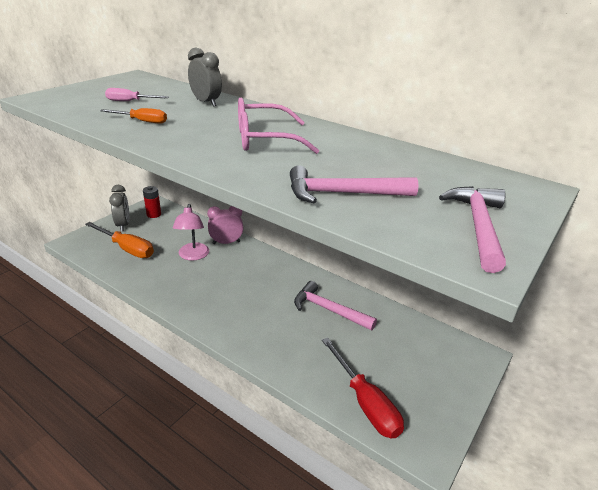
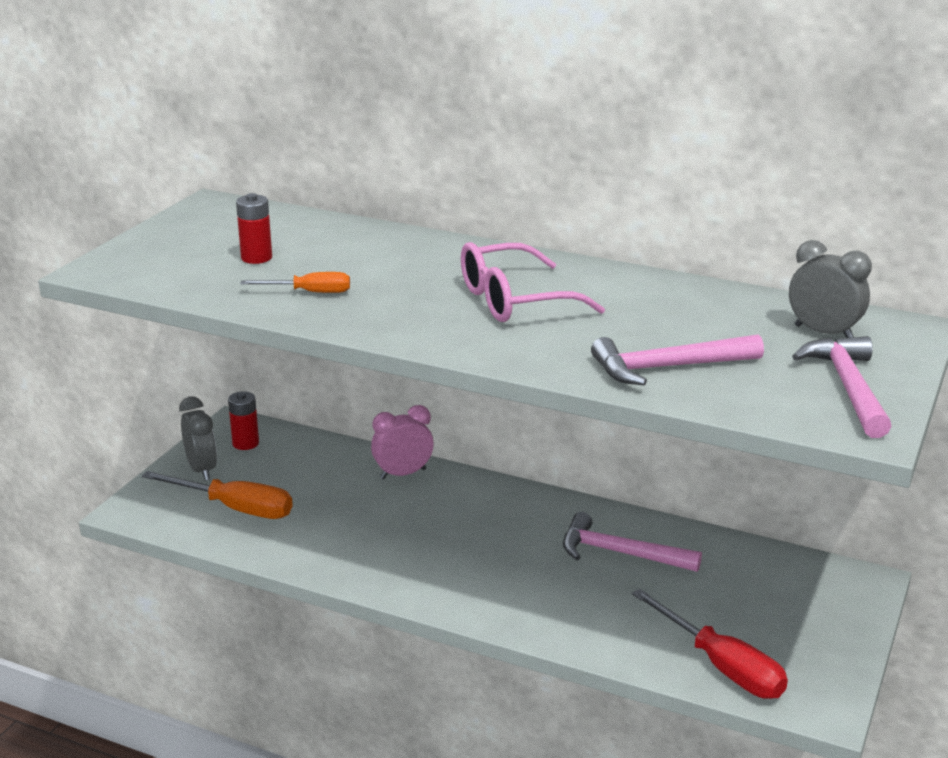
camera: 10 degrees left, 5 degrees down
(130, 101) = (256, 258): pink screwdriver -> red battery
(193, 256) = (358, 504): pink lamp -> none
(206, 102) = (377, 245): grey clock -> grey clock (823, 333)

